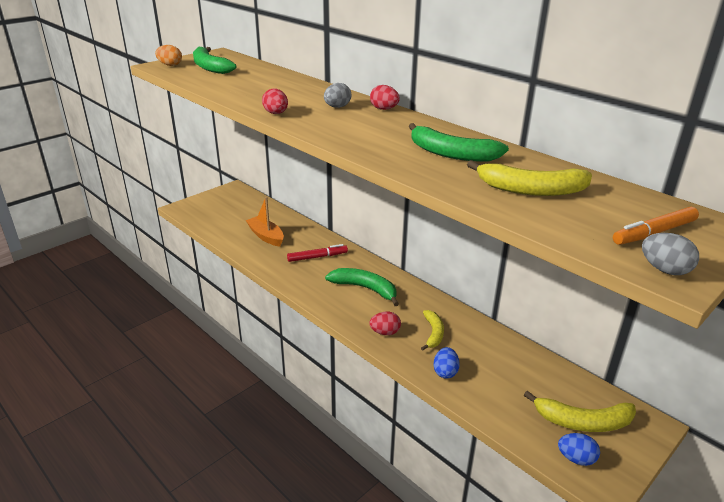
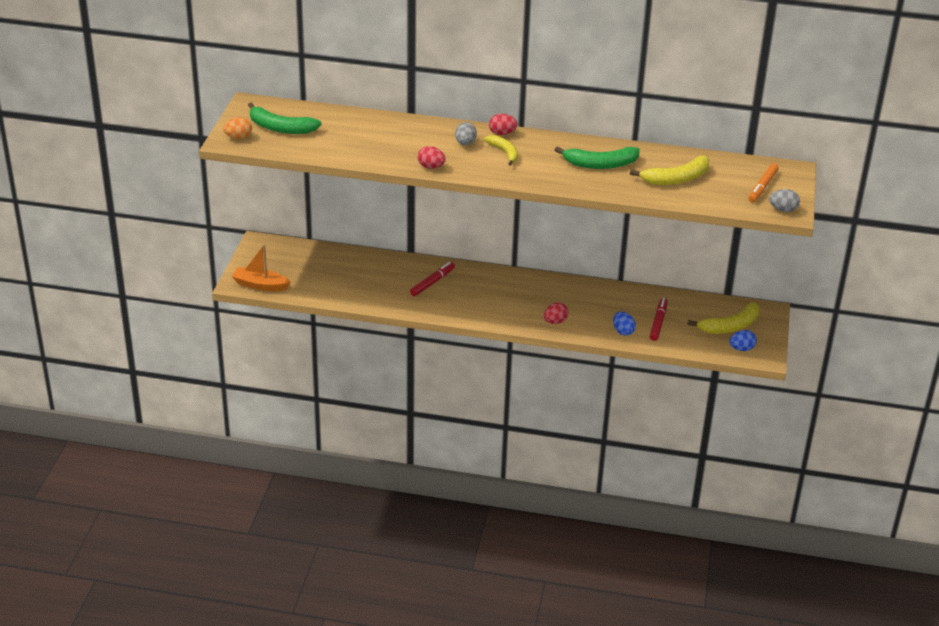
camera: 35 degrees left, 5 degrees up
(266, 236) = (362, 281): orange boat -> orange boat (260, 285)
(365, 288) = (503, 294): green banana -> none
(433, 333) = (589, 308): yellow banana -> yellow banana (504, 152)
(495, 379) = (658, 322): none -> red marker

